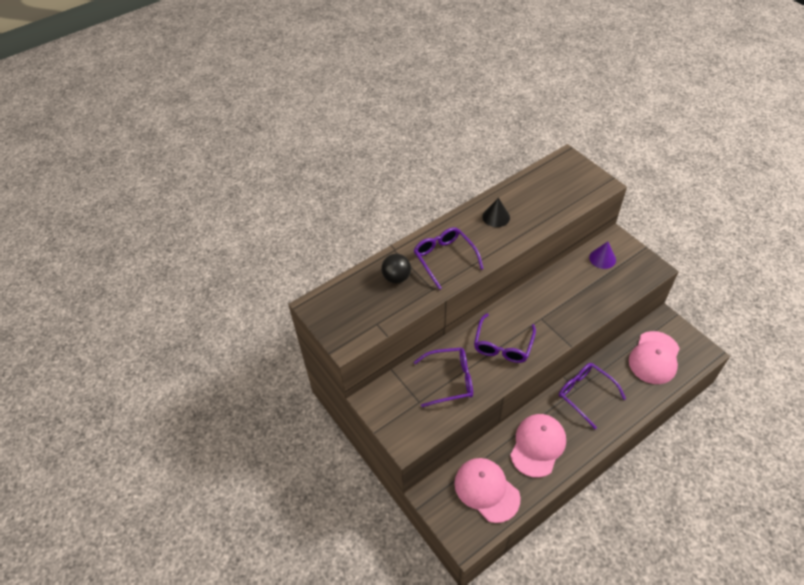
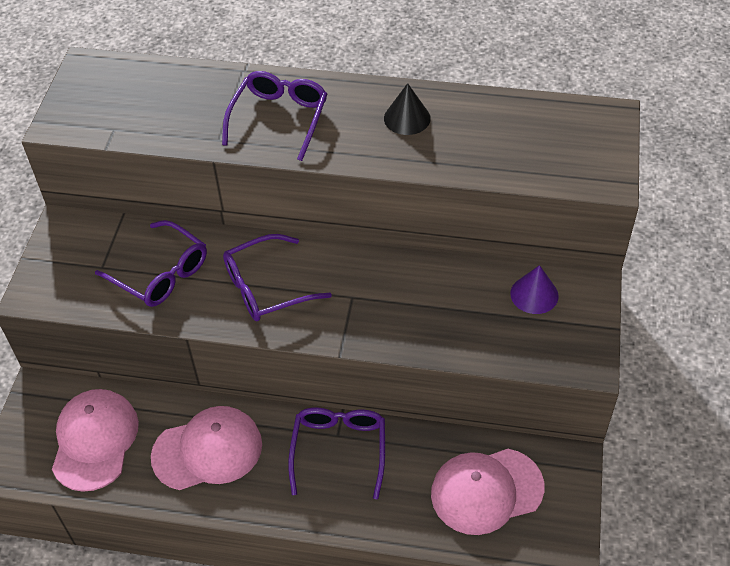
camera: 45 degrees right, 0 degrees up
(396, 277) = (201, 100): black ball -> none

